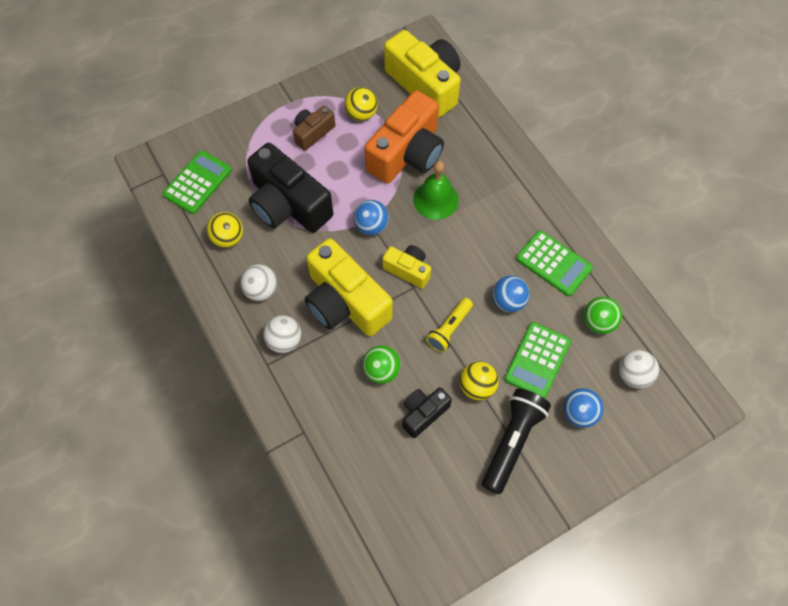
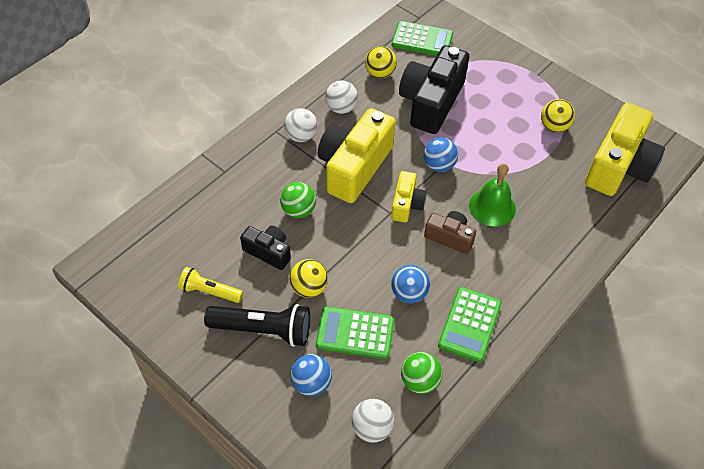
camera: 70 degrees right, 10 degrees down
(313, 133) = (513, 98): brown camera -> brown camera (449, 237)
(407, 153) = (531, 172): orange camera -> none
(449, 329) = (359, 251): yellow flashlight -> yellow flashlight (209, 291)

